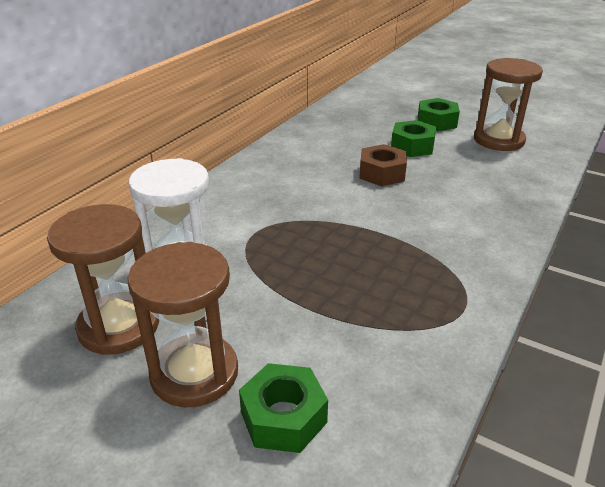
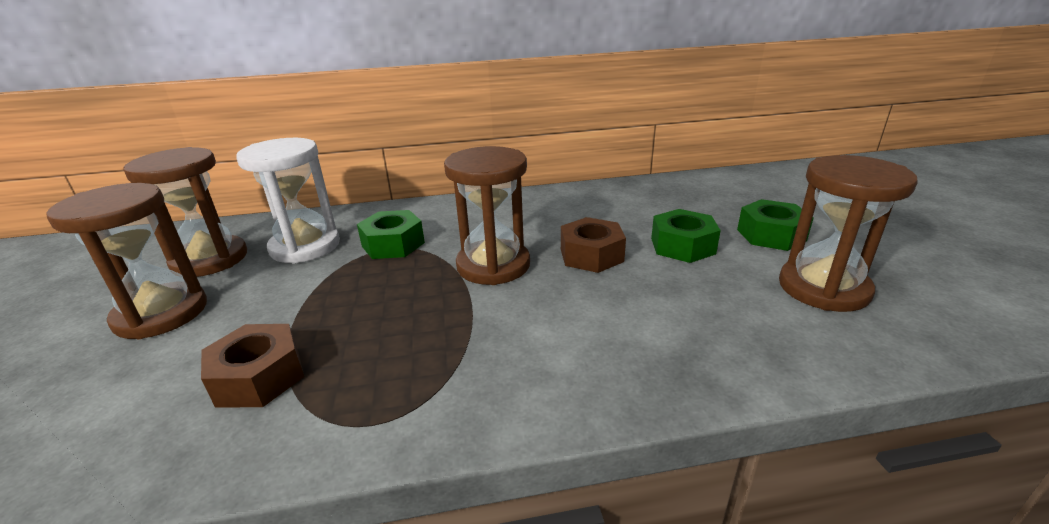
camera: 50 degrees right, 5 degrees down
(283, 417) = (110, 383): green nut -> green nut (393, 244)
(345, 207) = (493, 265): none -> brown hourglass
(365, 339) = (259, 377): none -> brown nut

